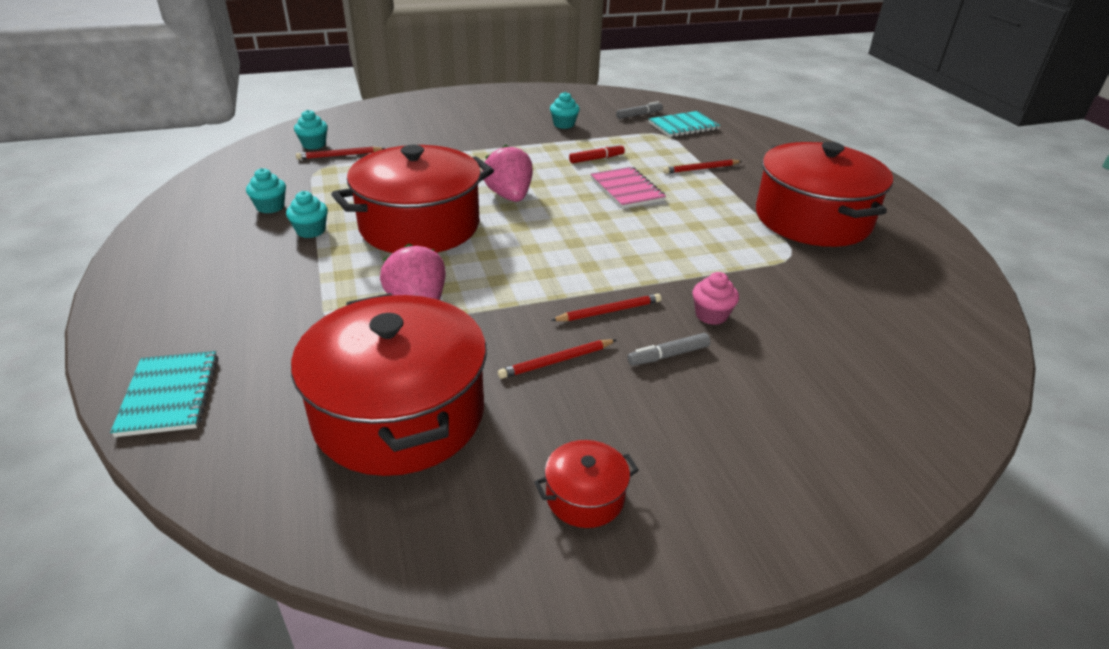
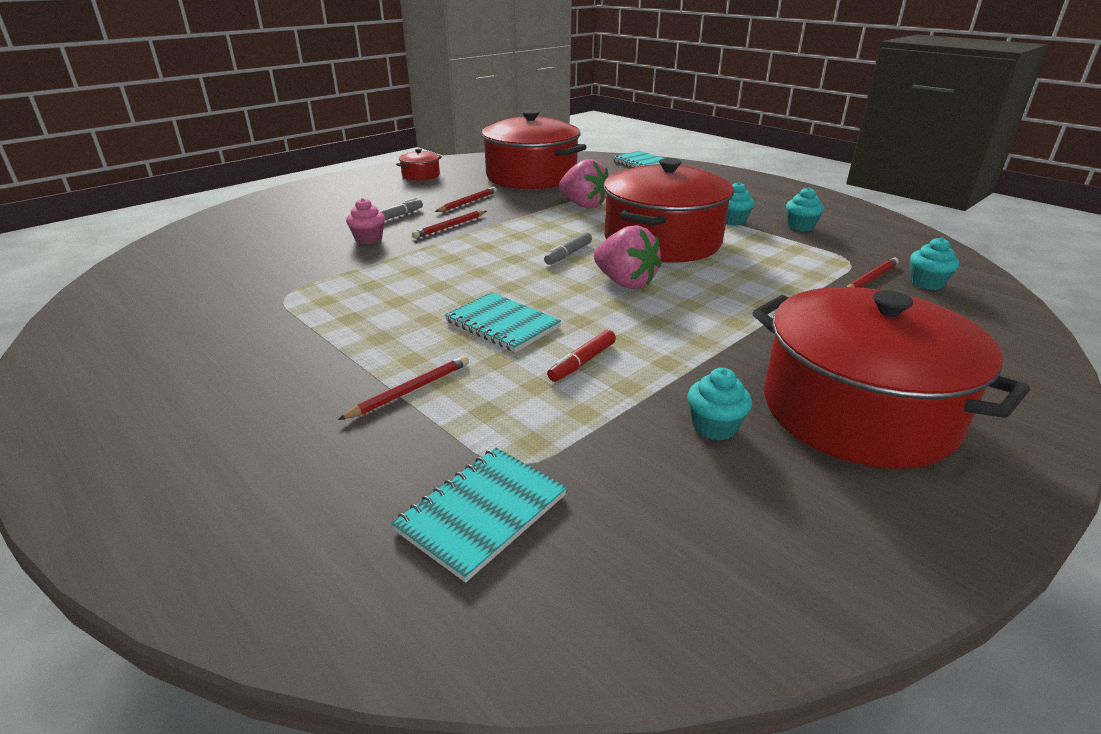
camera: 155 degrees right, 5 degrees down
(627, 190) = (502, 324): pink notebook -> turquoise notebook
(639, 115) = (606, 523): grey marker -> grey marker (568, 254)
(812, 219) = (240, 346): red pot -> red pot (857, 411)

